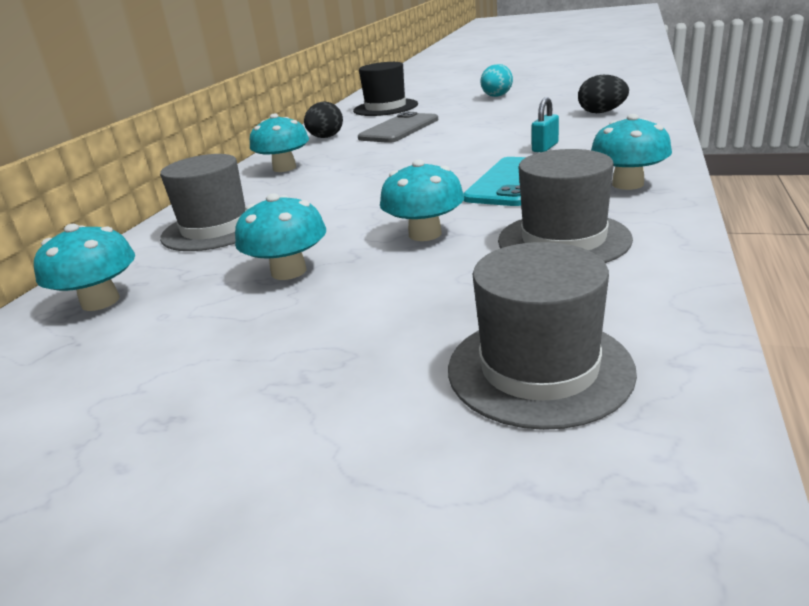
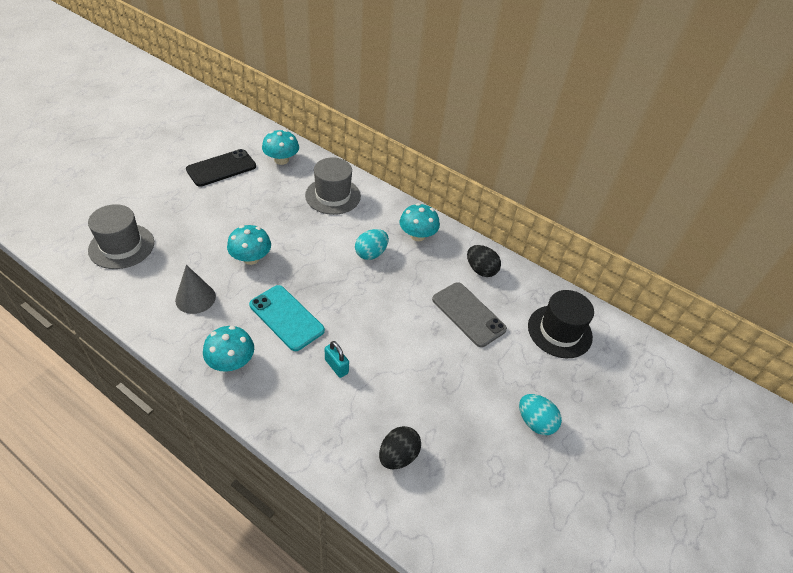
camera: 100 degrees right, 20 degrees up
(145, 360) = (221, 168): none -> black phone
(289, 271) = (256, 209): turquoise mushroom -> none
(341, 178) = (371, 253): none -> turquoise egg
(563, 239) = (195, 298): grey hat -> grey cone

